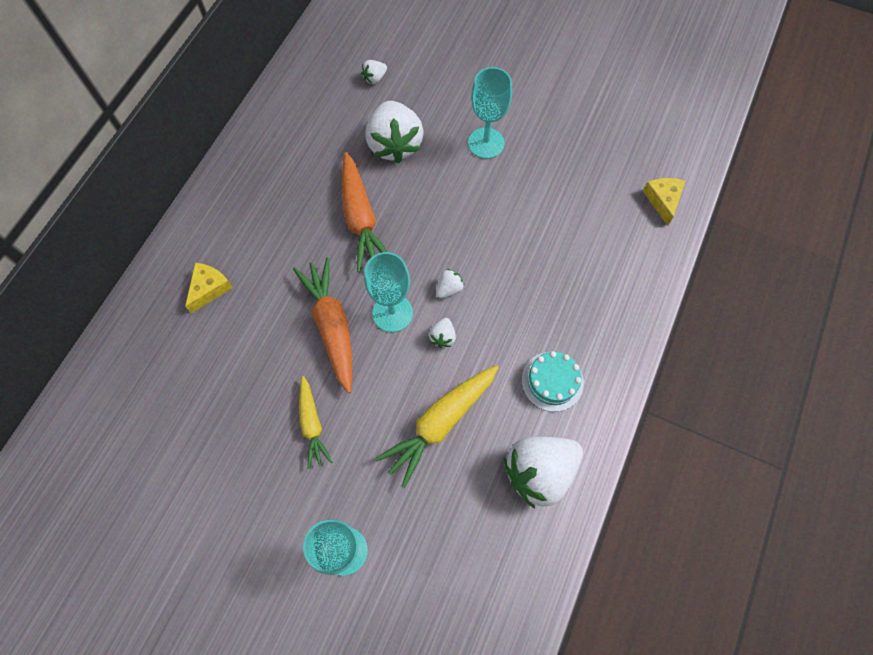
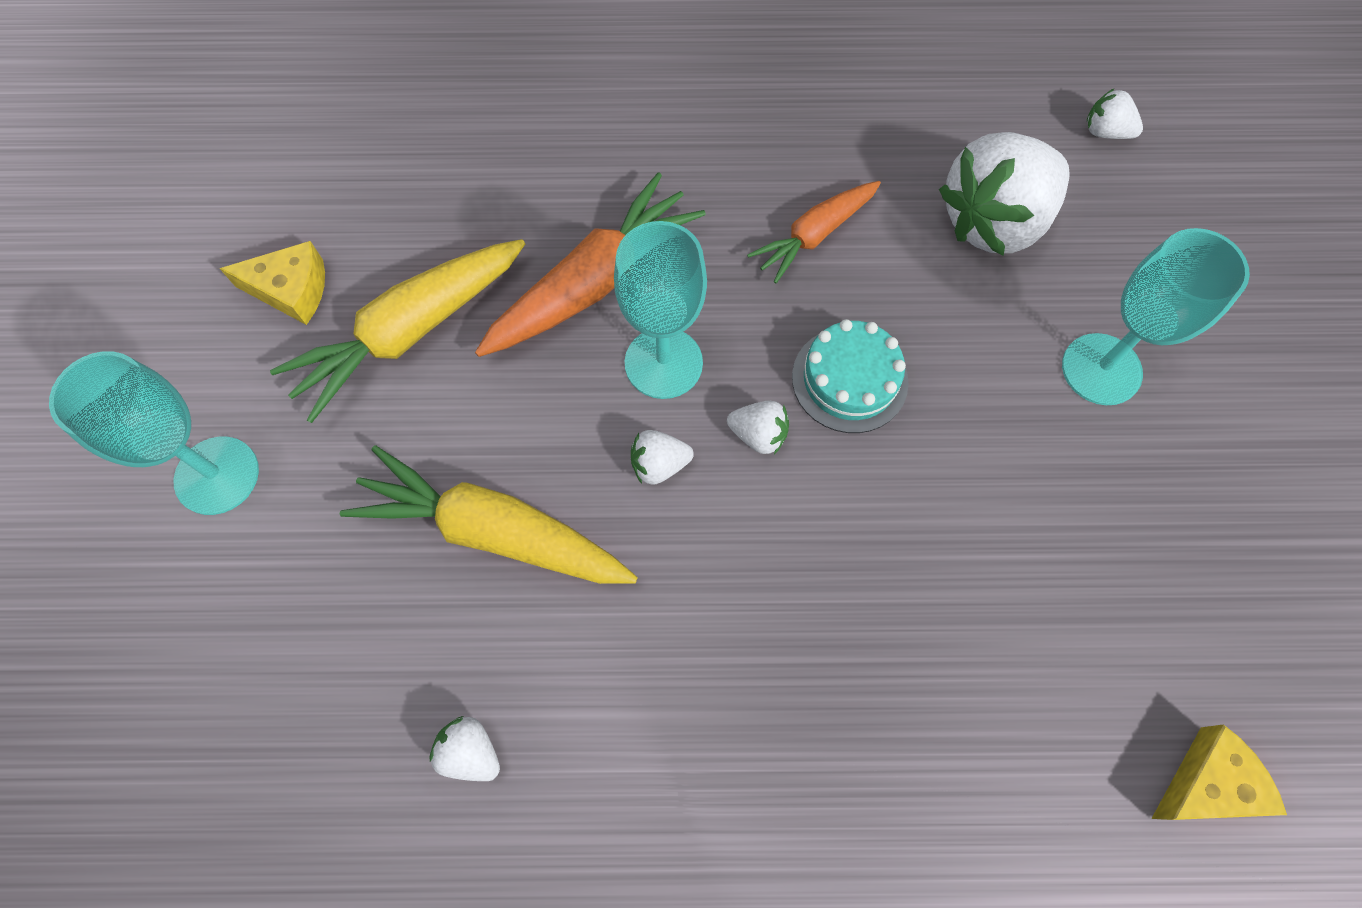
camera: 65 degrees right, 0 degrees up
(209, 288) = (573, 89): yellow cheese -> yellow cheese (291, 290)
(312, 425) = (410, 332): yellow carrot -> yellow carrot, size x1.63
(361, 219) = (814, 235): orange carrot -> orange carrot, size x0.61
(539, 472) = (470, 752): white strawberry -> white strawberry, size x0.43
(552, 381) = (664, 703): turquoise cake -> turquoise cake (849, 379)

